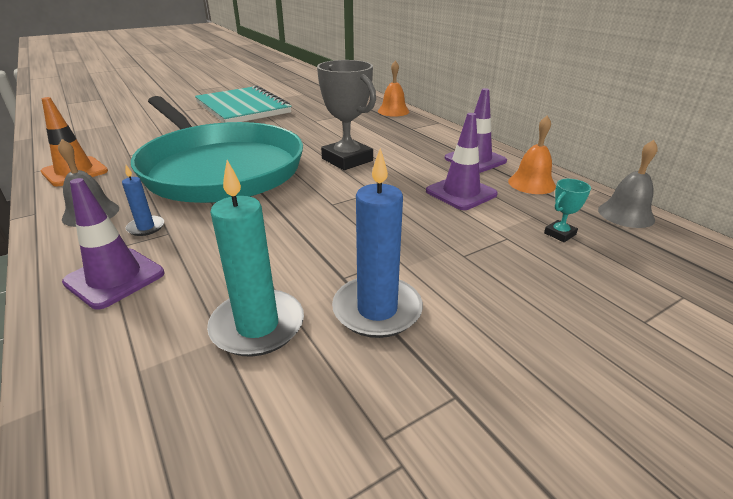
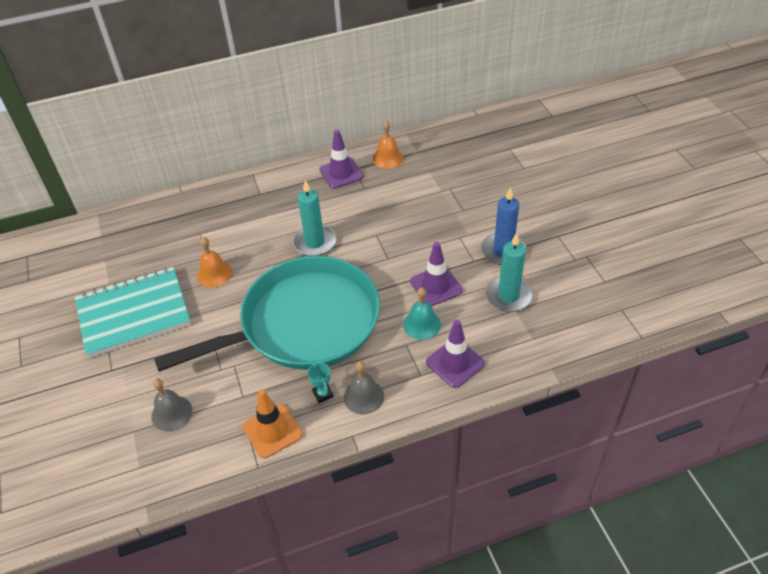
camera: 75 degrees left, 15 degrees up
(146, 227) = (395, 358): blue candle -> none
(203, 241) = (421, 324): none -> turquoise bell
(347, 160) = (315, 242): grey trophy -> turquoise candle
(393, 111) = (207, 197): orange bell -> orange bell (214, 274)
(461, 193) = (391, 193): purple traffic cone -> purple traffic cone (436, 286)
(560, 234) = (450, 167): turquoise trophy -> turquoise trophy (323, 394)
(626, 214) = (436, 135): grey bell -> grey bell (172, 413)

